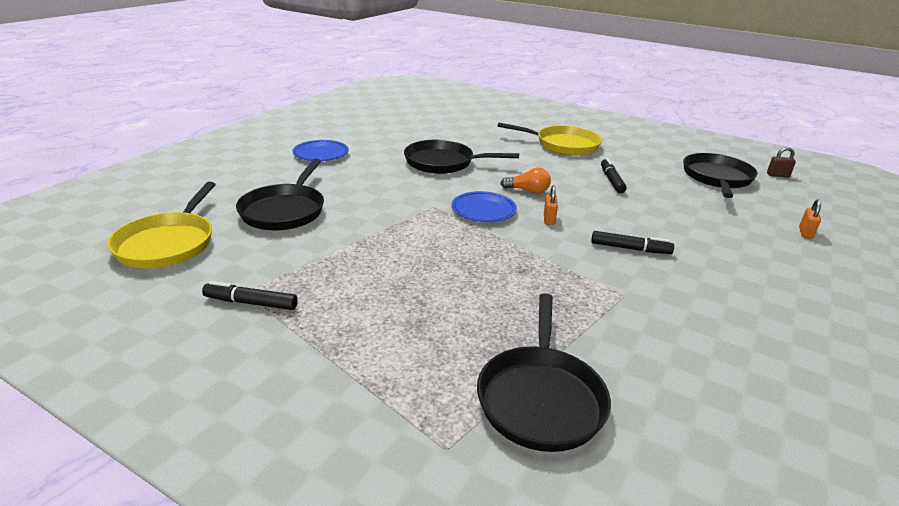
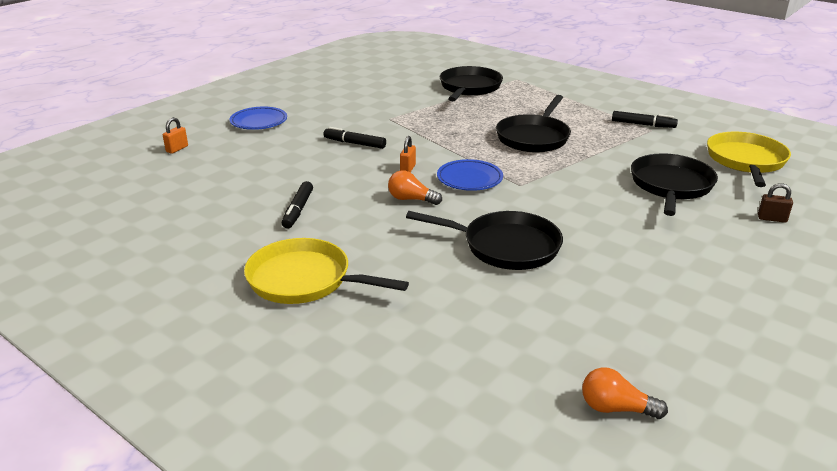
camera: 170 degrees left, 0 degrees up
(321, 154) = (686, 268): blue plate -> blue plate (259, 122)
(390, 111) = (616, 408): none -> orange light bulb
(717, 178) = (158, 209): black pan -> black pan (534, 137)
(777, 175) = (68, 211): brown padlock -> brown padlock (772, 219)

